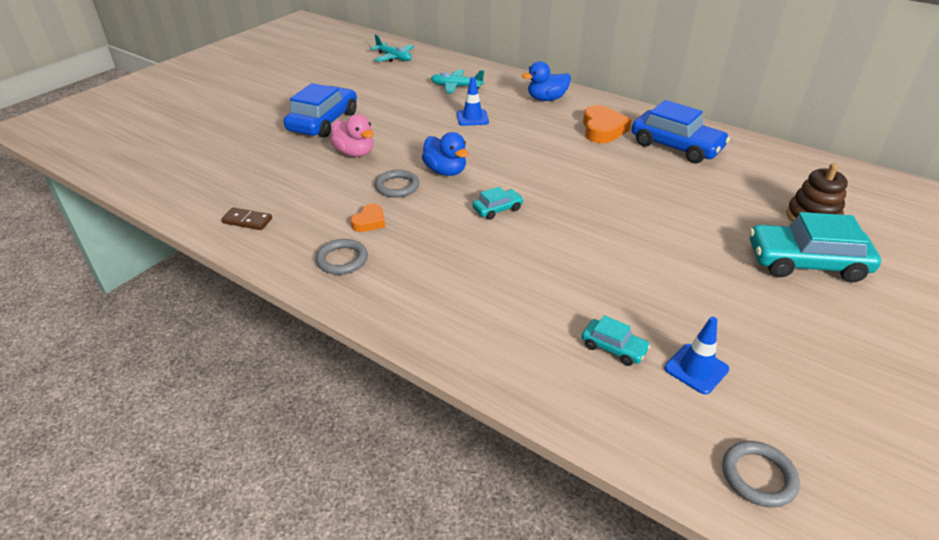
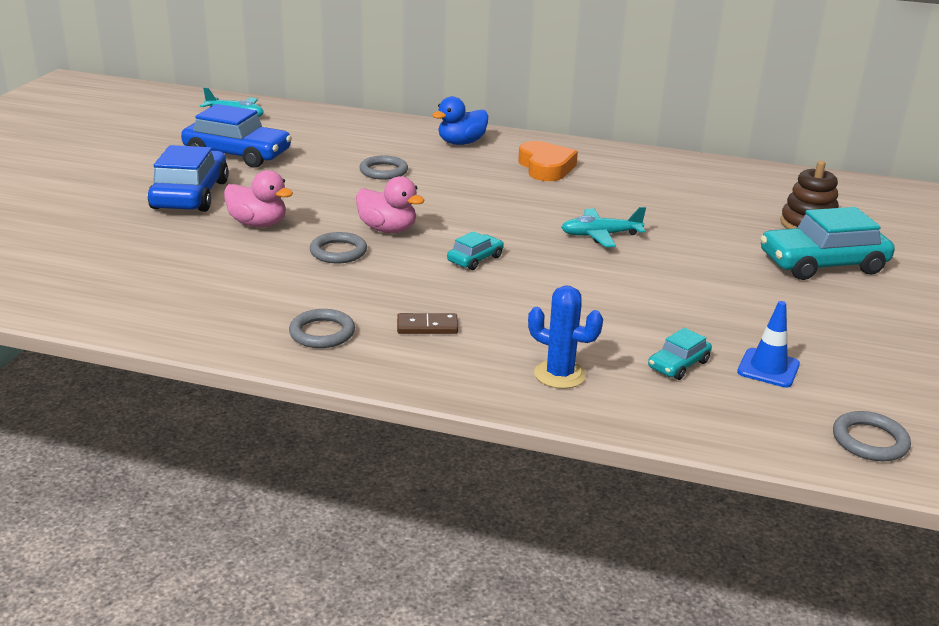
camera: 20 degrees left, 10 degrees down
(247, 221) = (167, 311): brown domino -> brown domino (427, 326)
(369, 221) = (329, 291): orange heart -> none
(445, 171) = (387, 229): blue duck -> pink duck
(456, 87) = (341, 140): turquoise plane -> turquoise plane (600, 235)
(472, 118) = (383, 171): blue traffic cone -> grey ring
(504, 337) = (559, 374): none -> blue cactus
(613, 348) = (678, 364): turquoise car -> turquoise car turned 120 degrees clockwise
(676, 146) = (636, 175): blue car -> blue car (237, 154)

